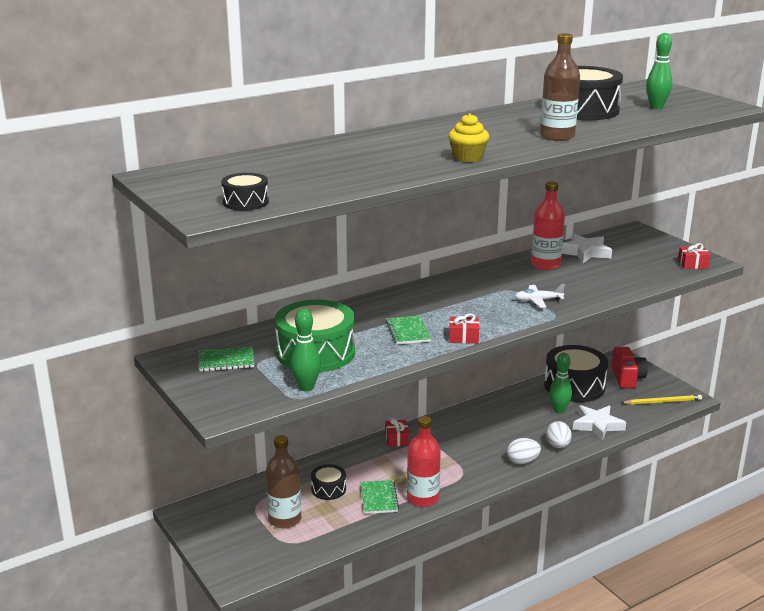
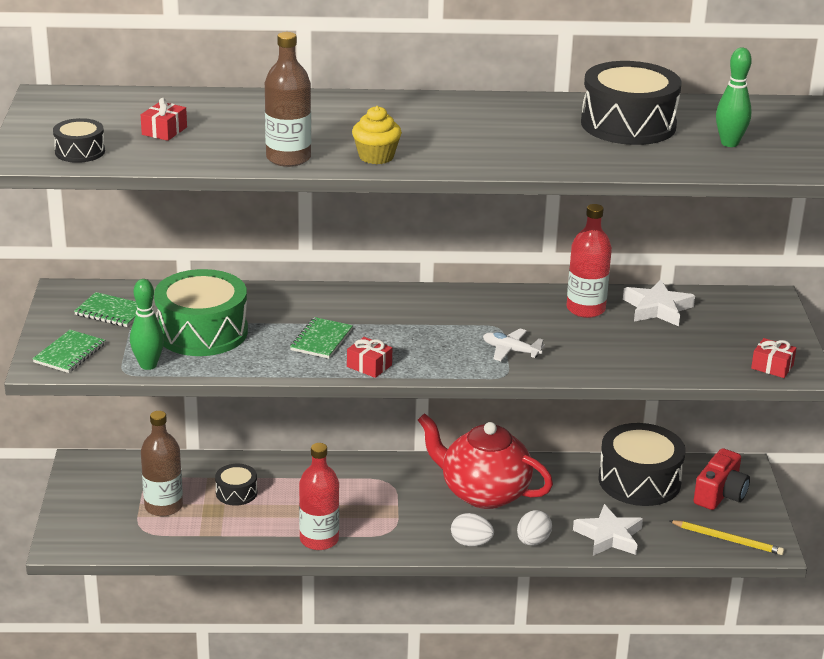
camera: 30 degrees right, 5 degrees up
(379, 498) = (275, 522): green notebook -> green notebook (69, 353)
(397, 439) = (363, 467): red gift -> red gift (164, 131)
(493, 427) = (483, 493): none -> red teapot
(557, 136) = (525, 154): brown bottle -> brown bottle (288, 158)
(559, 410) = (584, 502): green bowling pin -> none

